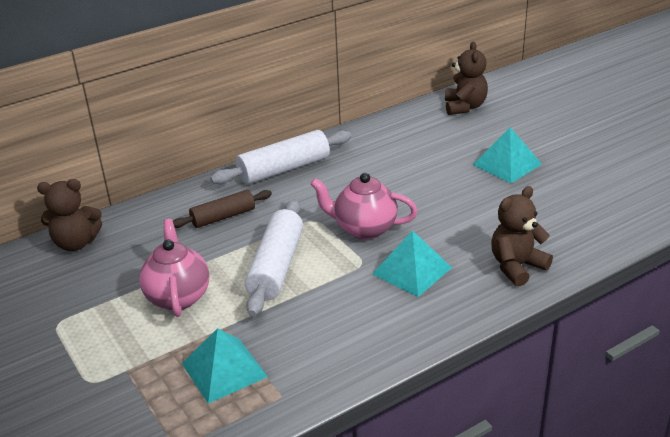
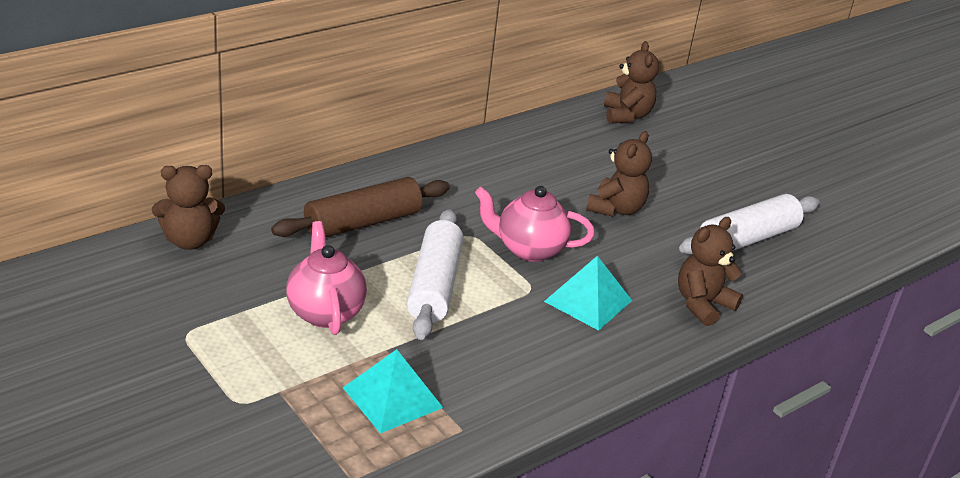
camera: 10 degrees left, 0 degrees up
(223, 217) = (362, 223): brown rolling pin -> brown rolling pin, size x1.55
(284, 169) = (426, 172): white rolling pin -> white rolling pin (747, 239)
(446, 187) = (616, 209): none -> brown teddy bear
(507, 164) = (681, 187): turquoise pyramid -> none

